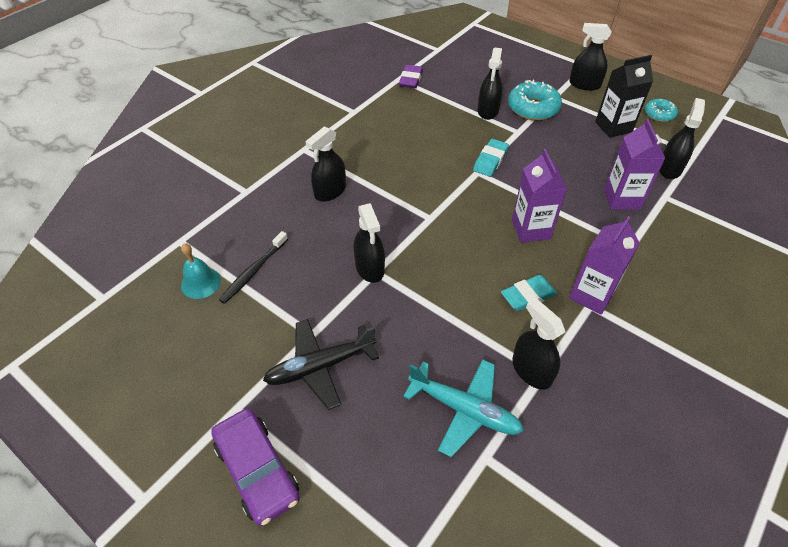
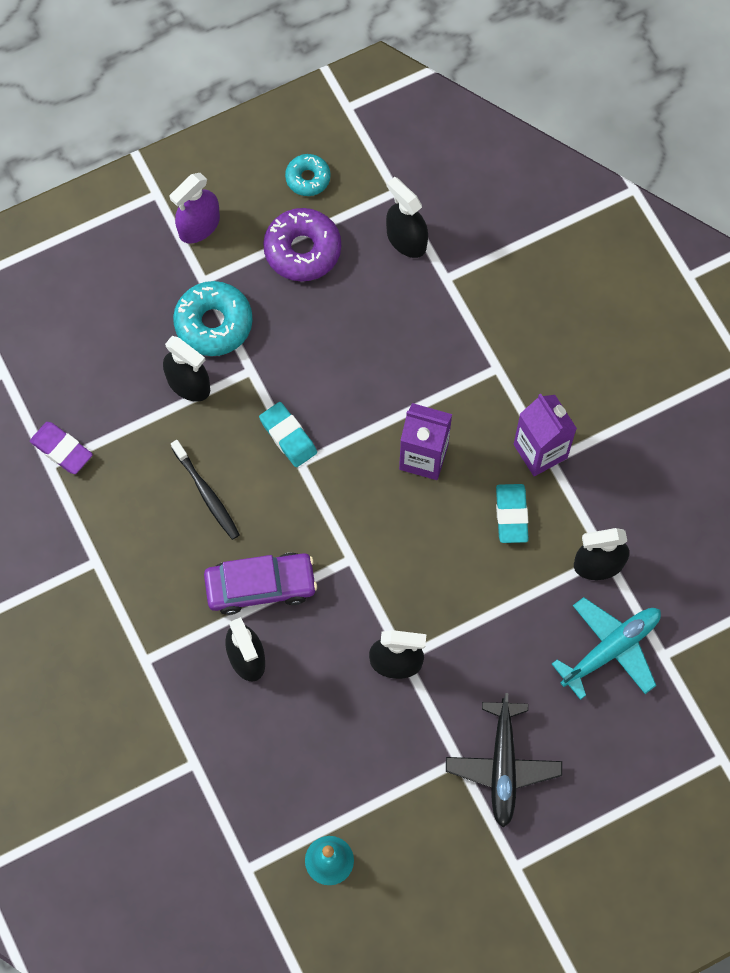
camera: 65 degrees left, 20 degrees up
(253, 271) = (339, 795): black toothbrush -> black toothbrush (207, 494)
(257, 470) = (589, 864): purple car -> purple car (260, 586)
(584, 84) = (199, 226): black spray bottle -> purple spray bottle
(613, 127) = (302, 250): black carton -> purple donut
(622, 199) = (426, 327): purple carton -> none

